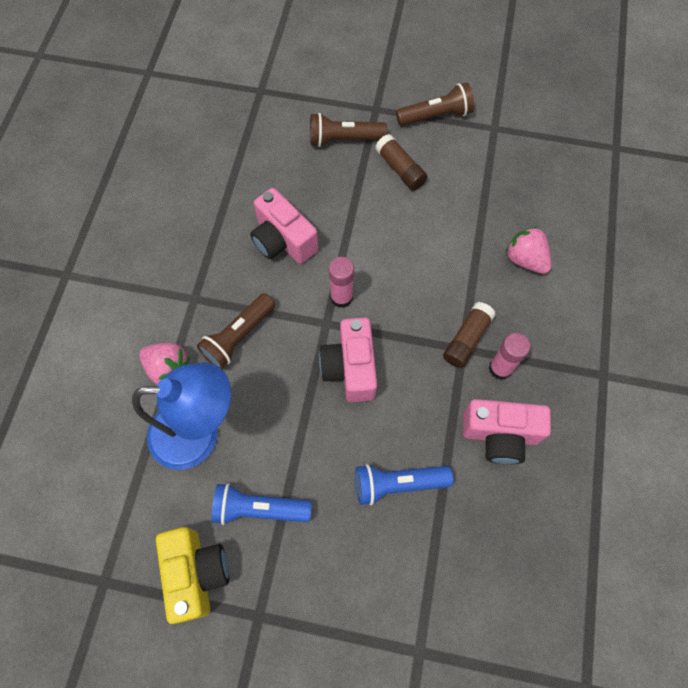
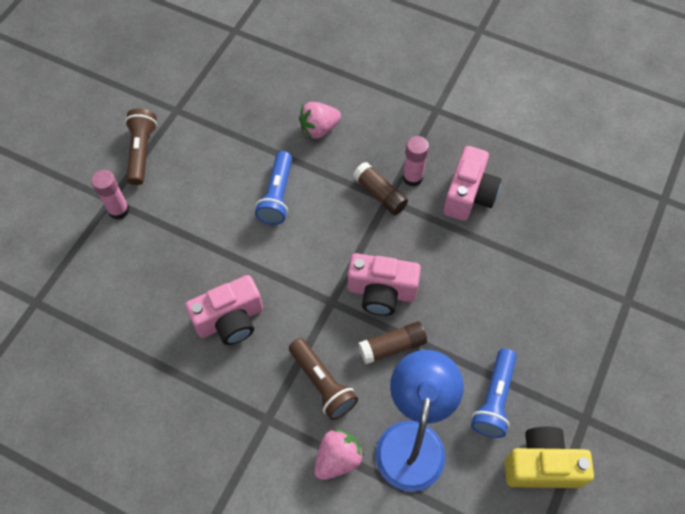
camera: 75 degrees left, 5 degrees down
(341, 297) = (309, 282): pink glue stick -> pink glue stick (119, 210)
(344, 139) = (134, 237): brown flashlight -> none
(397, 483) = (494, 281): blue flashlight -> blue flashlight (277, 195)
(400, 169) = (189, 197): brown glue stick -> brown glue stick (392, 346)

